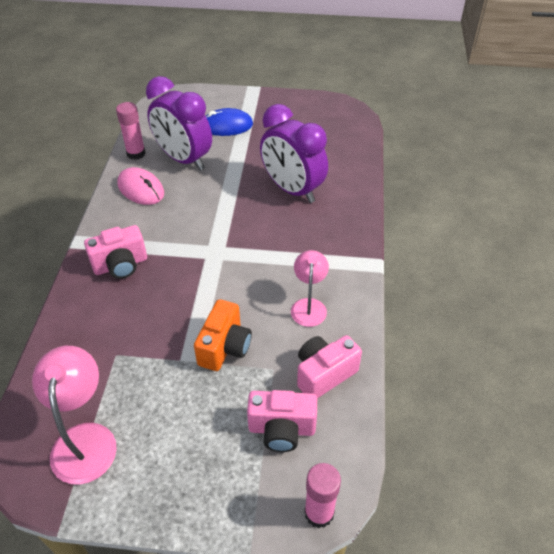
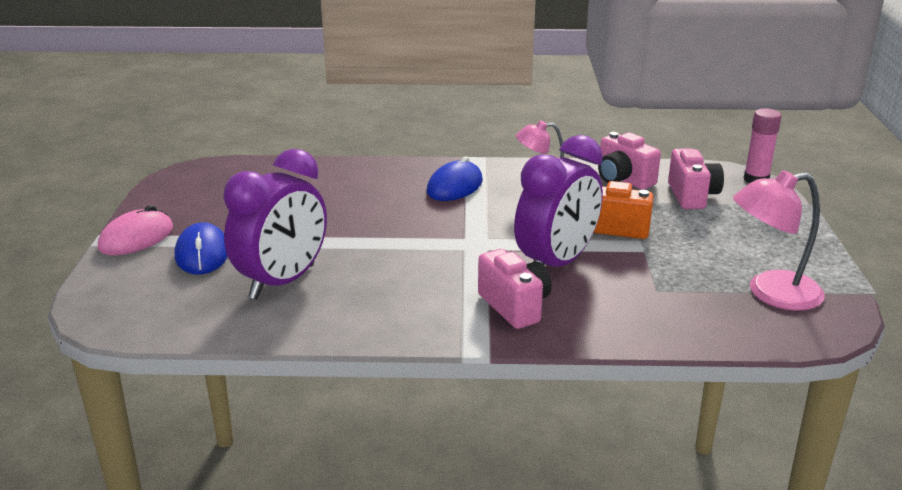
camera: 95 degrees left, 20 degrees down
(136, 153) = (261, 327): pink glue stick -> none
(141, 189) = (353, 311): pink mouse -> pink mouse (136, 238)
(292, 190) = (356, 202): purple clock -> purple clock (556, 264)
(316, 246) = (454, 186): none -> blue mouse

